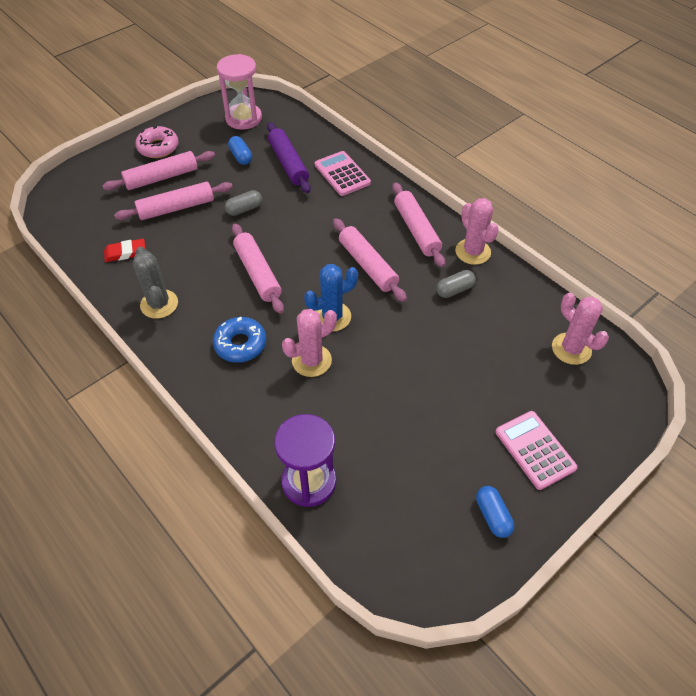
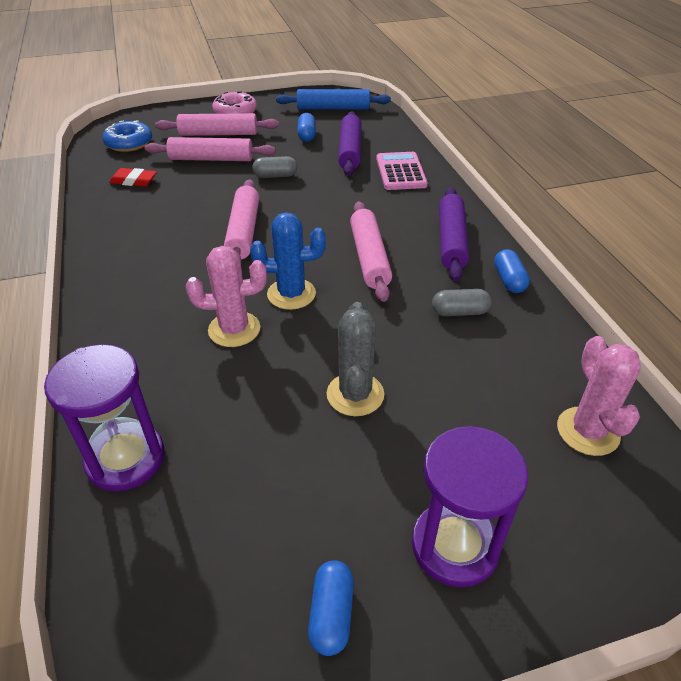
camera: 25 degrees right, 10 degrees down
(159, 304) = (125, 229): grey cactus -> grey cactus (355, 394)
(240, 344) = (172, 289): blue donut -> blue donut (129, 143)
(243, 118) = (333, 108): pink hourglass -> blue rolling pin
(416, 230) = (451, 241): pink rolling pin -> purple rolling pin
(473, 252) = (509, 280): pink cactus -> blue capsule
(535, 450) = (454, 546): pink calculator -> purple hourglass

